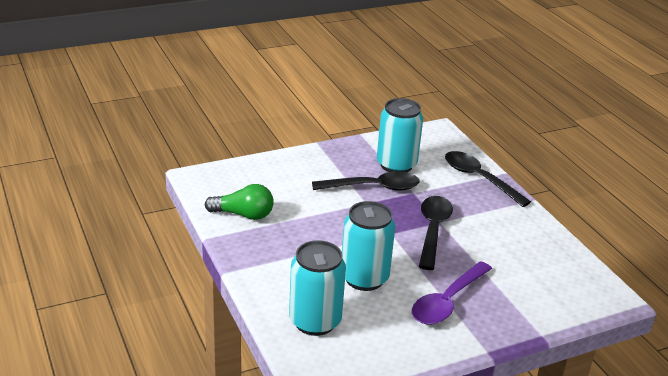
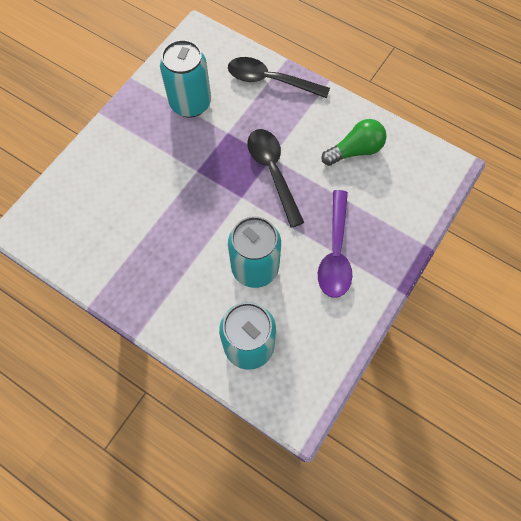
camera: 30 degrees left, 35 degrees up
(243, 215) = (101, 254): green light bulb -> green light bulb (355, 150)
(373, 187) = (189, 146): black spoon -> none

